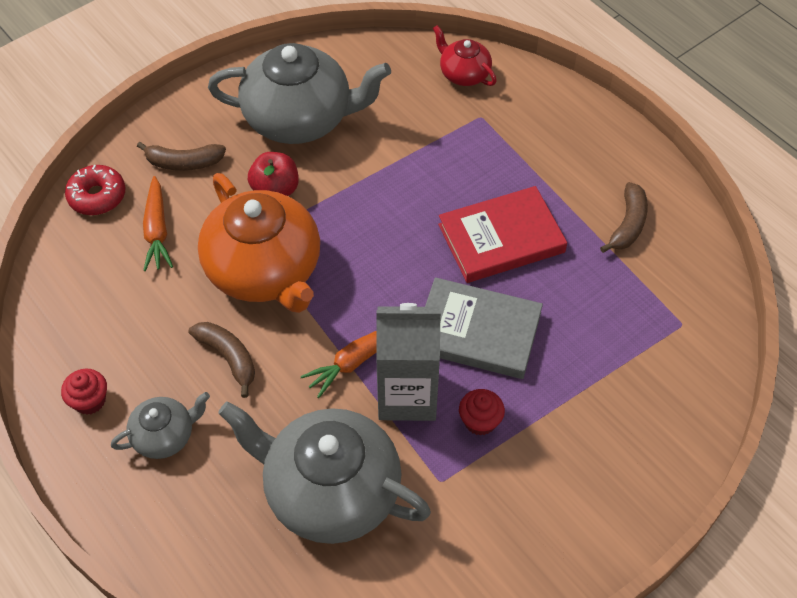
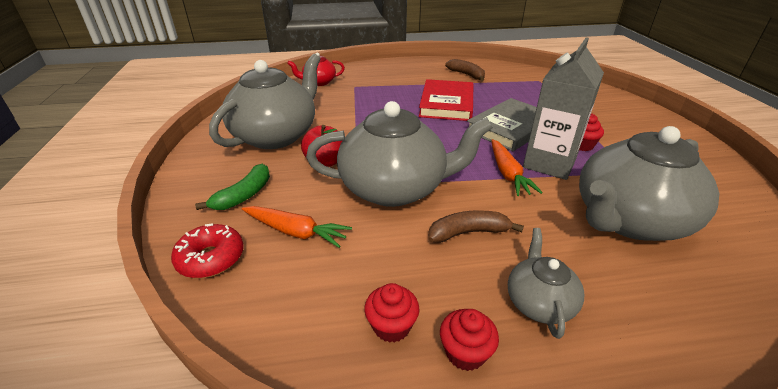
camera: 60 degrees left, 20 degrees down
(91, 346) = (391, 326): none -> red cupcake
(184, 163) = (244, 195): brown banana -> green banana
(265, 270) = (394, 188): orange teapot -> grey teapot

